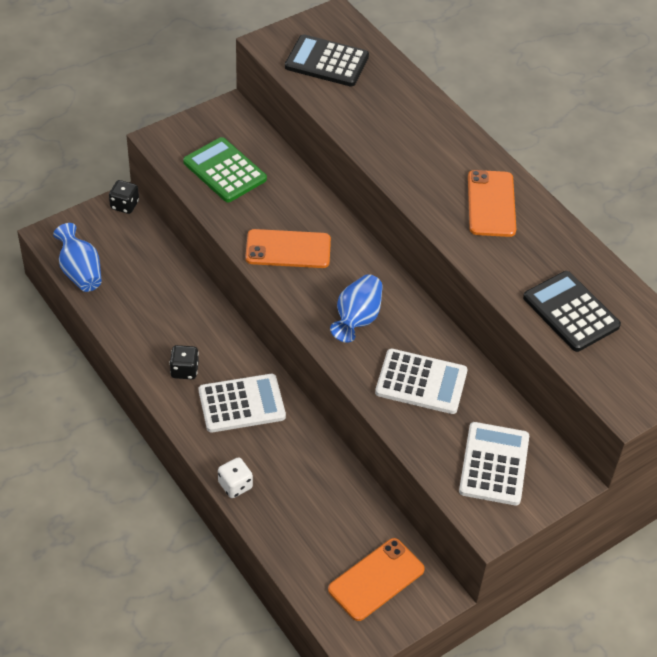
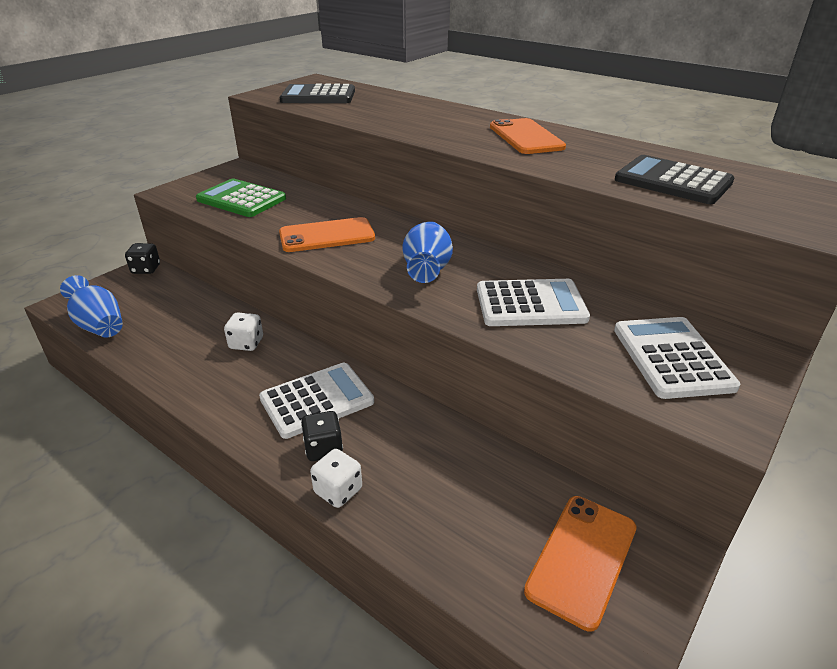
camera: 15 degrees left, 15 degrees down
(184, 370) = (238, 384): black dice -> black dice (323, 449)
(199, 327) = (246, 343): none -> white dice

